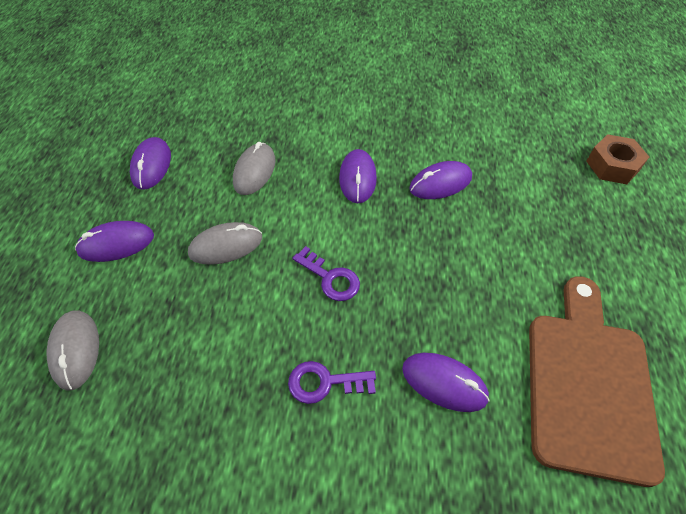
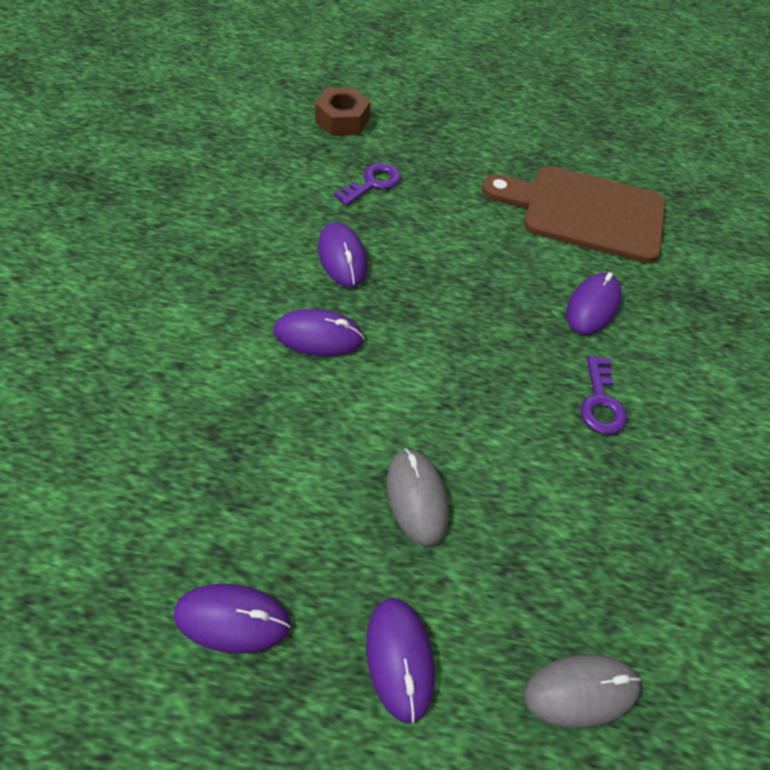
camera: 90 degrees left, 0 degrees up
(254, 171) = (280, 458): grey mouse -> none
(330, 278) = (473, 383): purple key -> purple key (372, 183)

